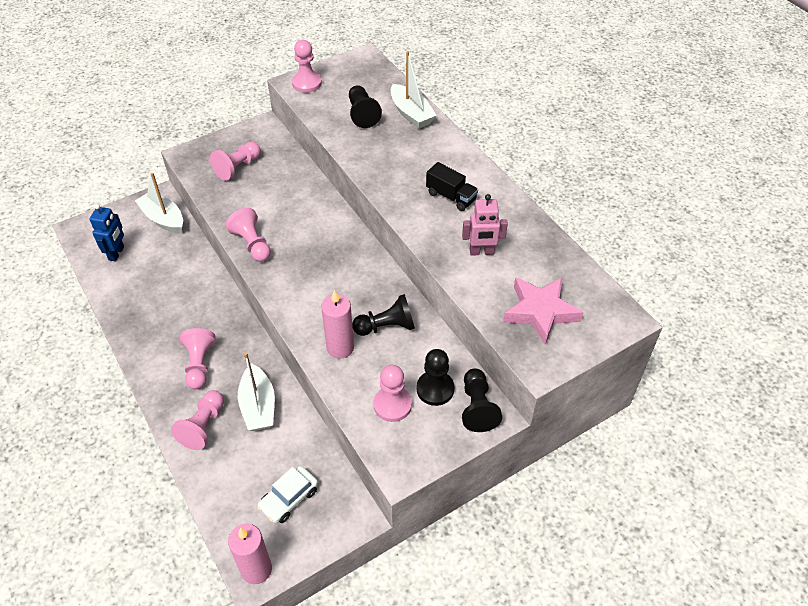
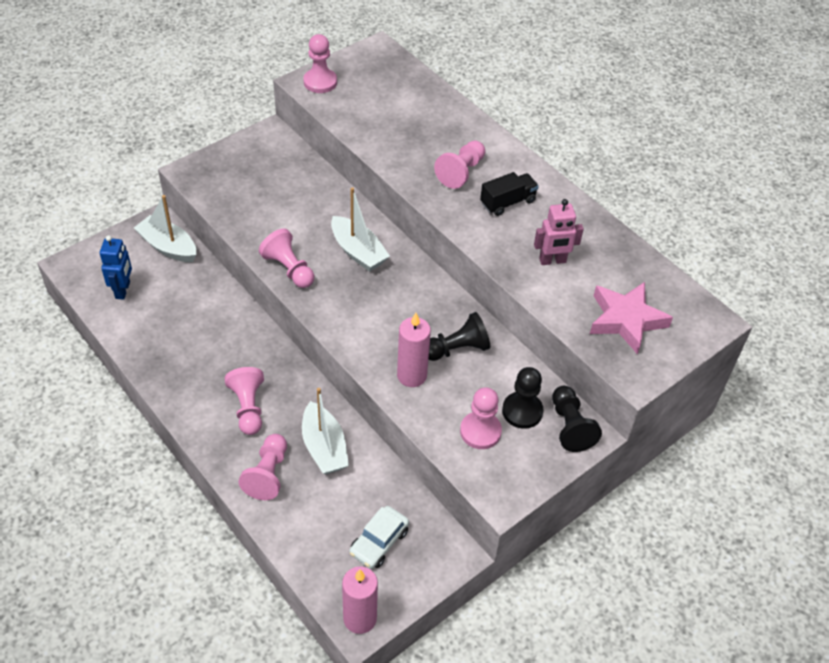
camera: 10 degrees left, 0 degrees up
(238, 167) = (252, 183): pink pawn -> pink pawn (461, 172)
(362, 114) = (391, 115): black pawn -> none
(411, 113) = (445, 111): white boat -> white boat (358, 251)
(451, 196) = (507, 202): black truck -> black truck turned 60 degrees counterclockwise

